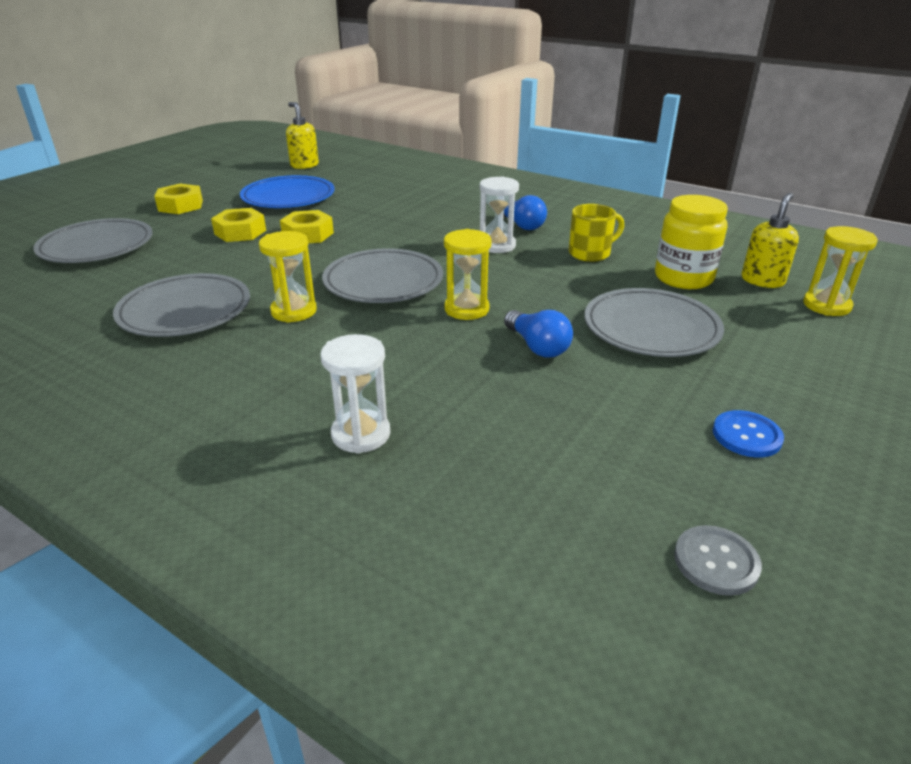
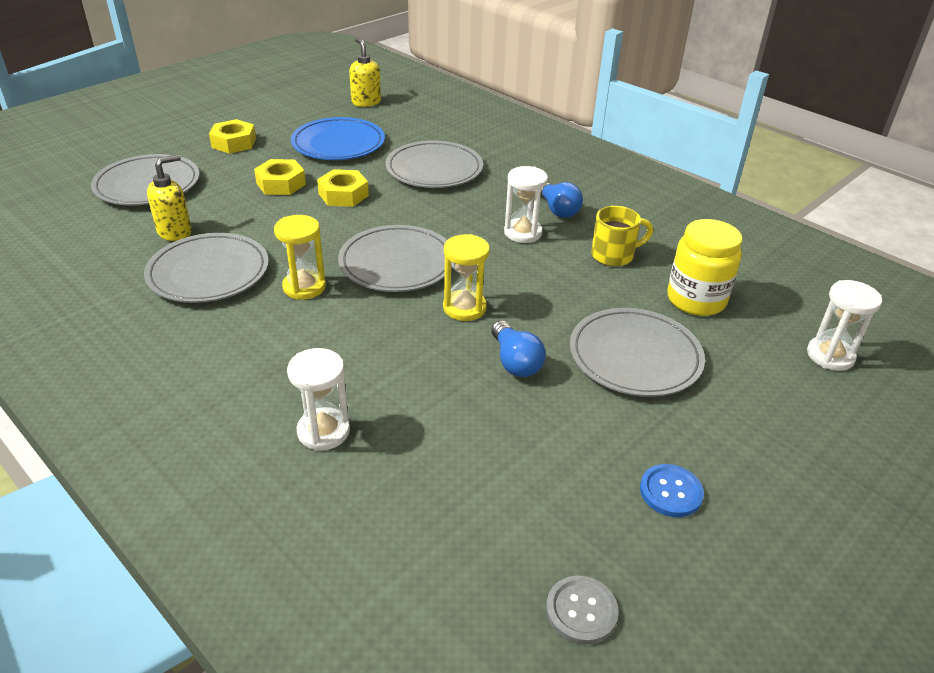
camera: 10 degrees right, 5 degrees up
(390, 207) = (434, 169): none -> grey plate
(762, 281) = (778, 315): yellow soap dispenser -> yellow soap dispenser (175, 232)
(826, 305) = (830, 356): yellow hourglass -> white hourglass

